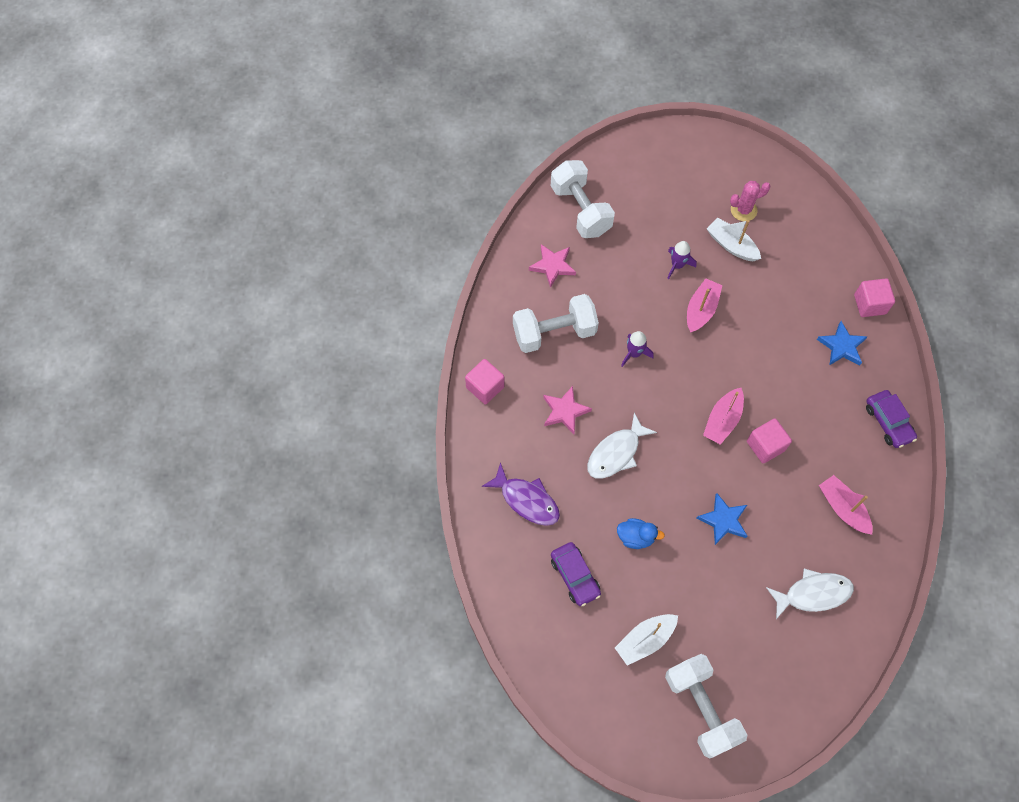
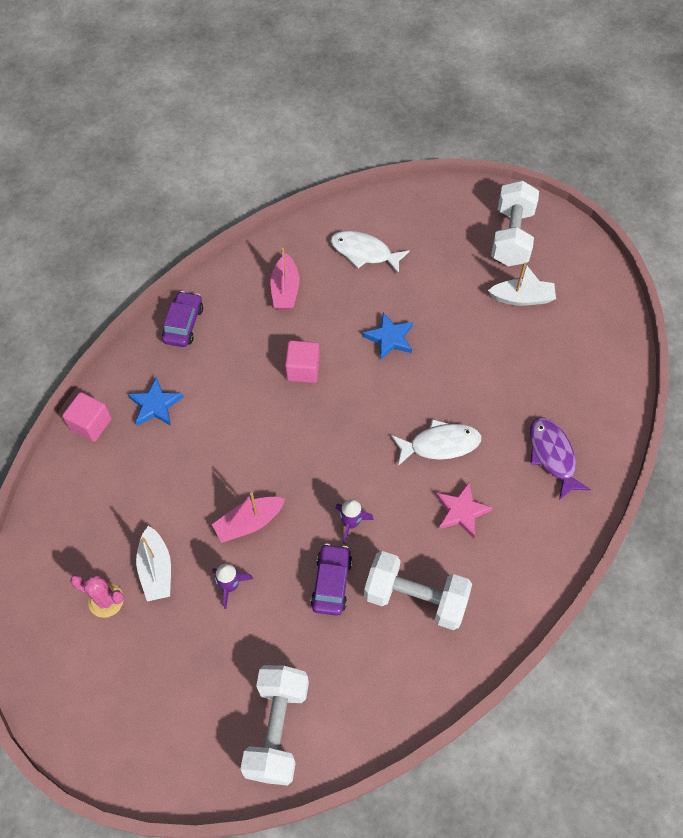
camera: 145 degrees left, 5 degrees down
(485, 387) = (527, 586): pink cube -> none
(553, 266) = (361, 677): pink star -> none
(575, 576) = (549, 372): purple car -> purple car (331, 583)
(636, 537) = (474, 369): blue duck -> none
(722, 420) = (321, 412): pink boat -> none

